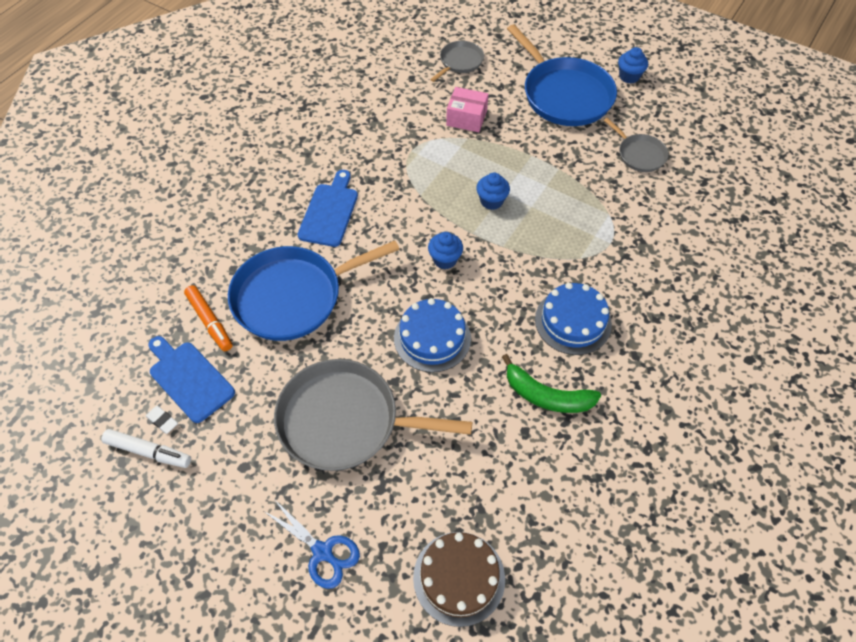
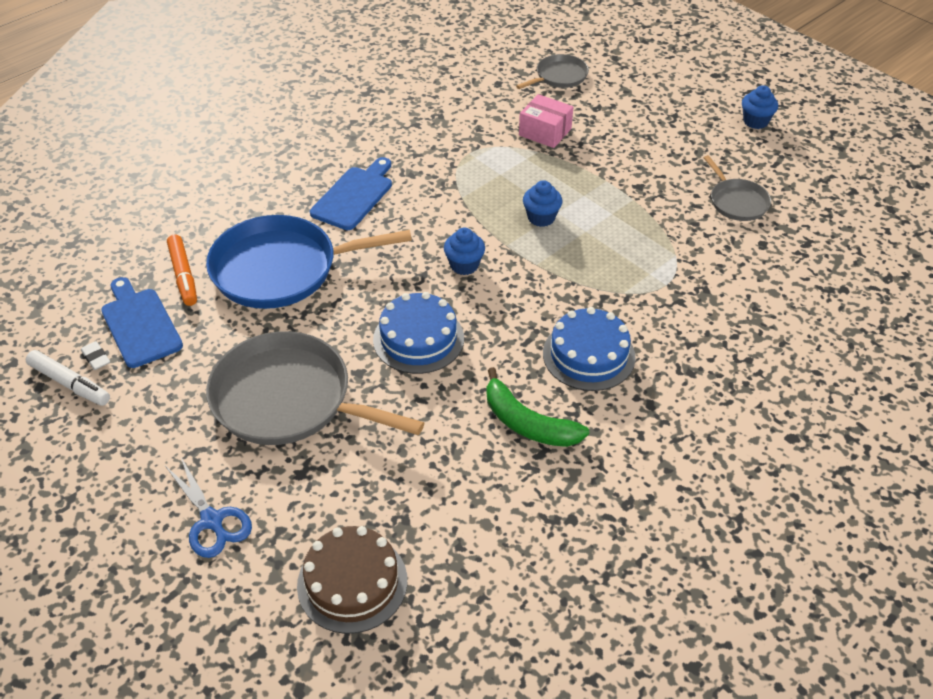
camera: 15 degrees right, 10 degrees down
(564, 94) = (669, 127): blue pan -> none

